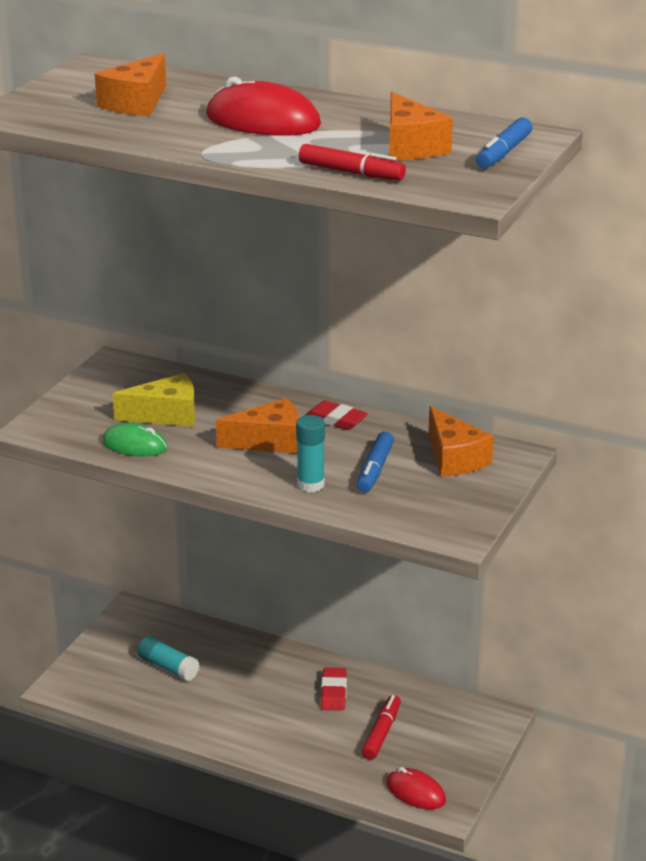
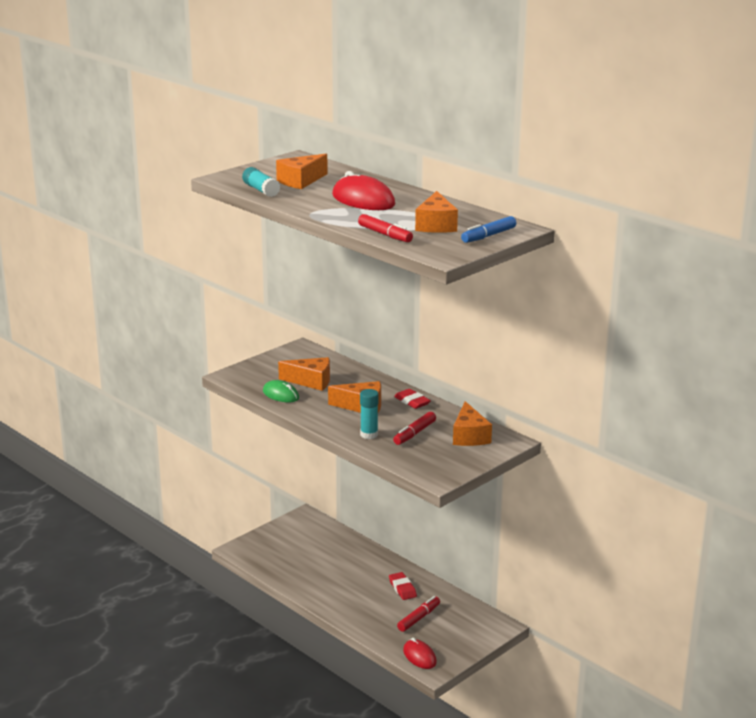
camera: 20 degrees right, 5 degrees down
(166, 415) = (311, 381): yellow cheese -> orange cheese
(168, 667) = (308, 552): turquoise glue stick -> turquoise glue stick (261, 190)
(333, 692) = (402, 588): red eraser -> red eraser turned 45 degrees counterclockwise
(375, 470) = (414, 433): blue marker -> red marker

